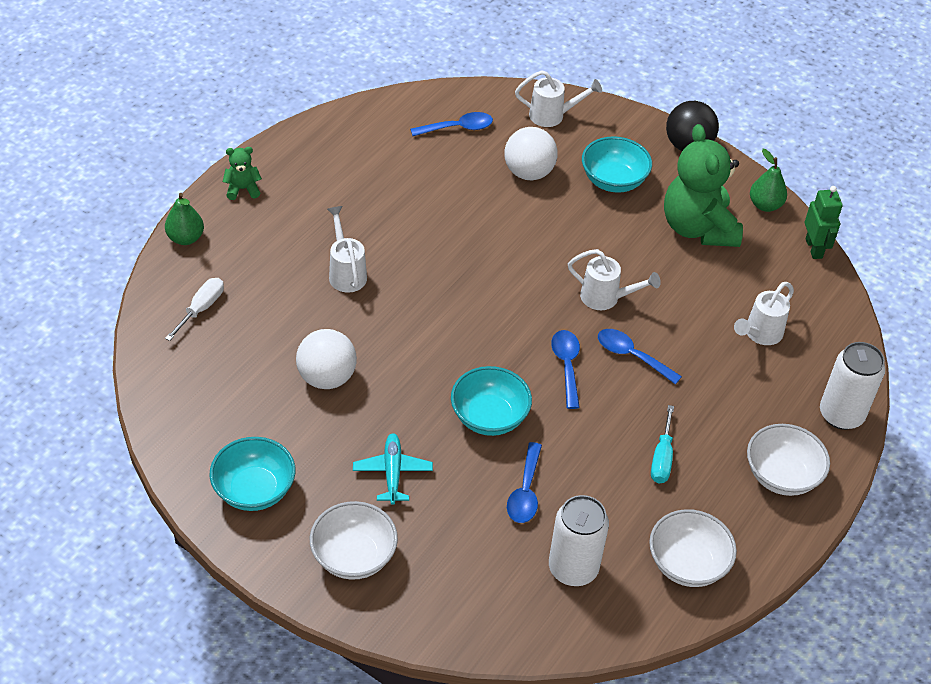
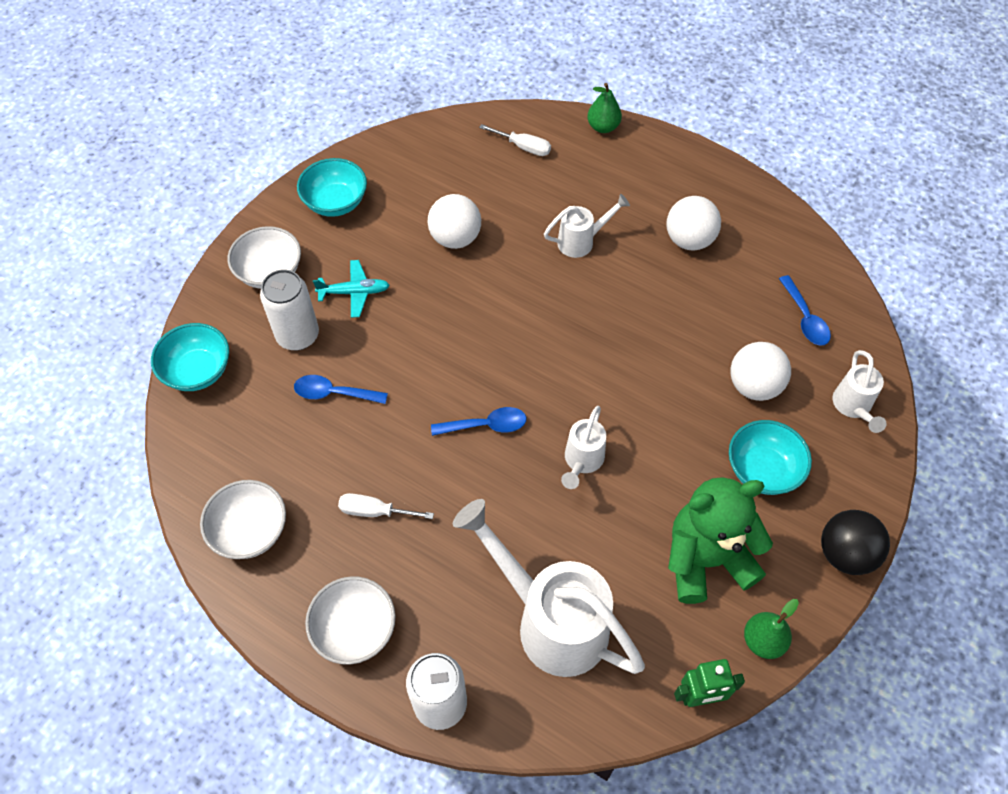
camera: 90 degrees right, 10 degrees up
(243, 189) = (672, 157): green teddy bear -> none
(356, 191) = (689, 240): none -> white ball
(489, 417) = (418, 362): turquoise bowl -> turquoise bowl (198, 371)
(573, 568) = (250, 433): white can -> white can (298, 335)
(631, 356) = (505, 485): blue spoon -> none
(662, 458) = (375, 511): turquoise screwdriver -> white screwdriver
(759, 334) = (550, 619): white watering can -> white watering can, size x2.02

